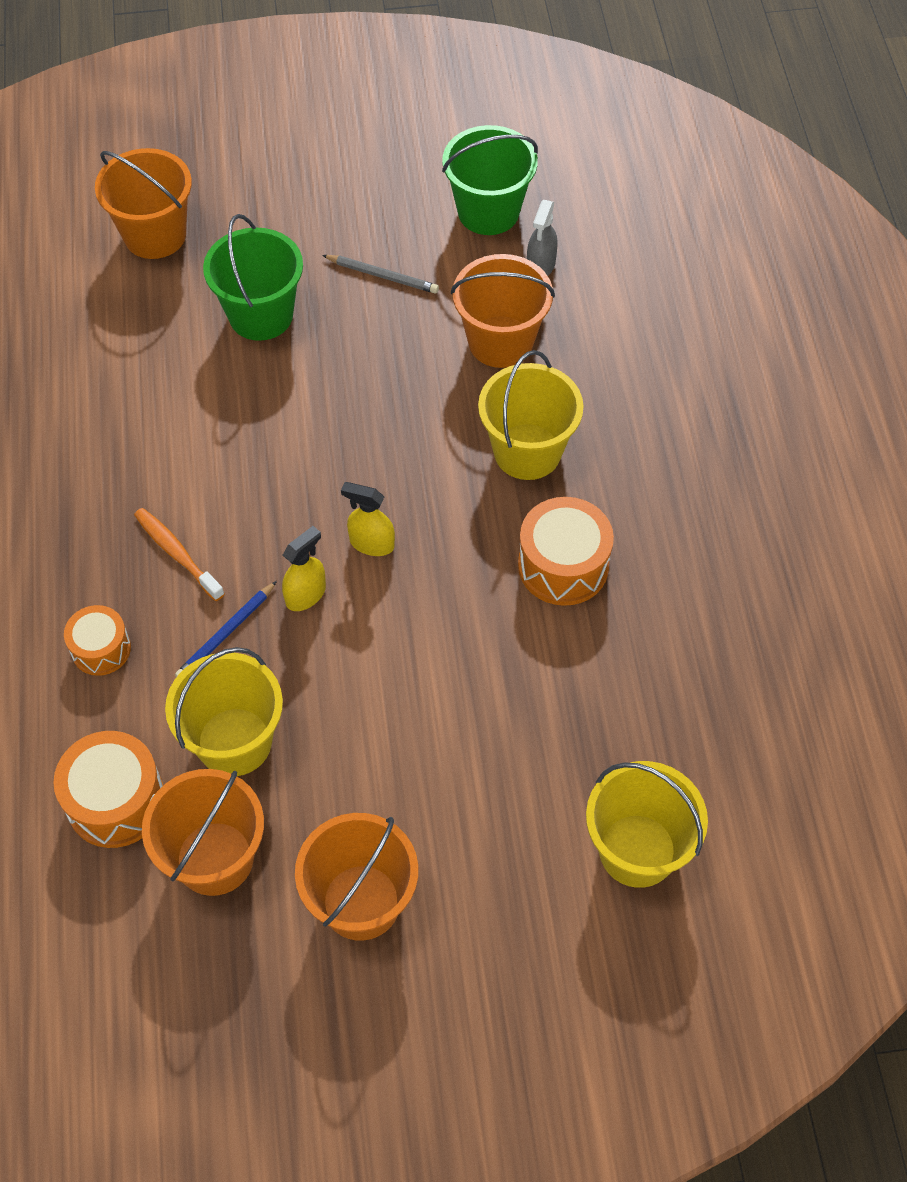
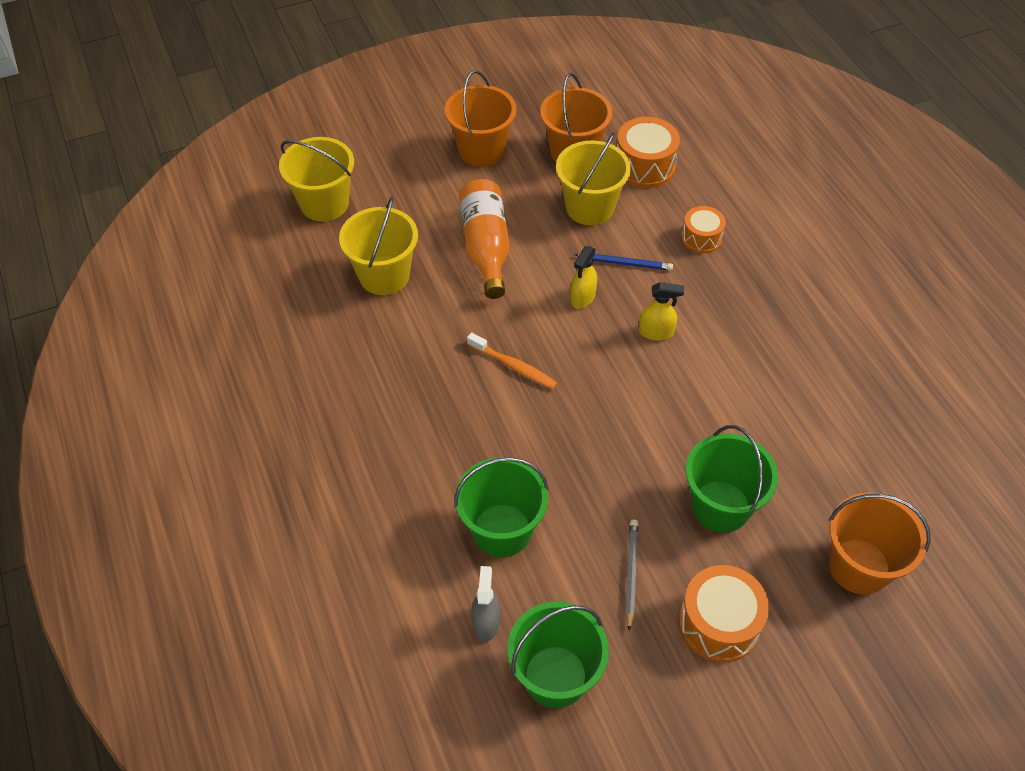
camera: 165 degrees right, 5 degrees down
(177, 553) = (685, 304): orange toothbrush -> orange toothbrush (514, 366)
(226, 633) = (625, 263): blue pencil -> blue pencil turned 75 degrees clockwise
(371, 543) = (550, 340): yellow spray bottle -> yellow spray bottle (656, 332)
(382, 276) = (631, 573): grey pencil -> grey pencil turned 90 degrees clockwise
(411, 707) = (486, 247): none -> orange bottle
(500, 341) = (502, 530): orange bucket -> green bucket
(527, 451) = (453, 435): yellow bucket -> yellow bucket (384, 275)
(563, 566) = (405, 355): orange drum -> orange drum (718, 623)

